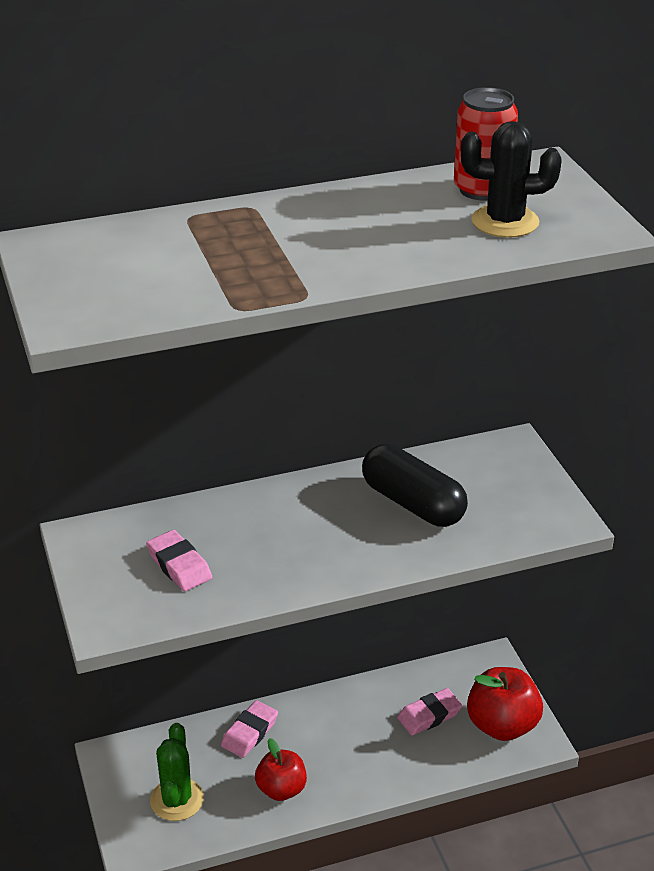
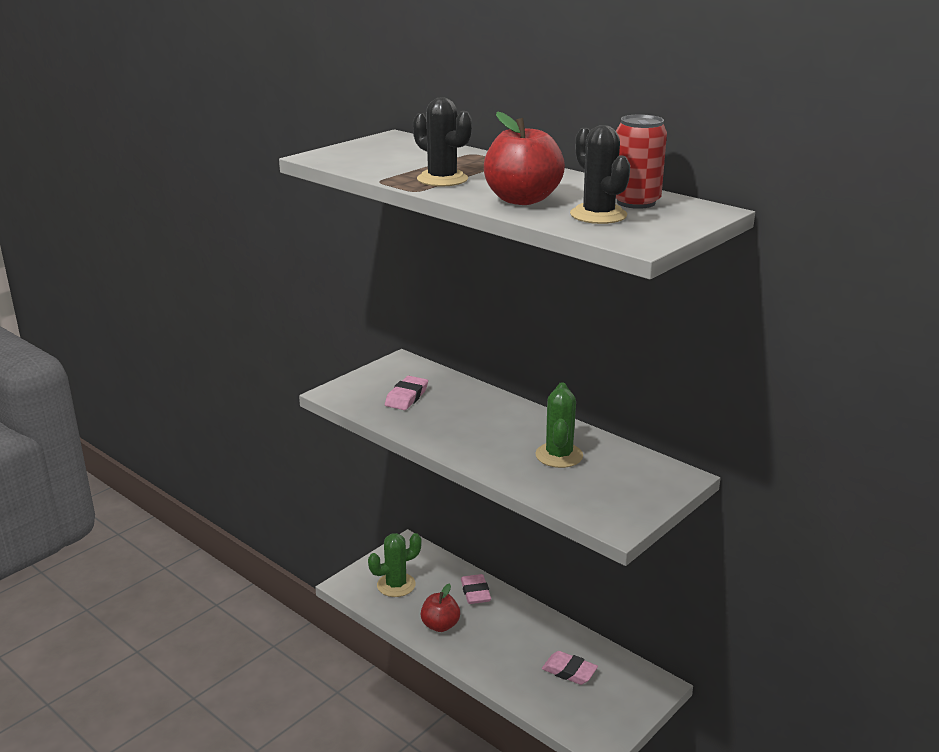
camera: 60 degrees right, 10 degrees down
(249, 732) = (475, 592): pink eraser -> pink eraser turned 75 degrees clockwise
(279, 267) = (442, 179): none -> black cactus
(413, 503) = (559, 455): black capsule -> green cactus
(502, 725) = (596, 715): red apple -> red apple (522, 200)

